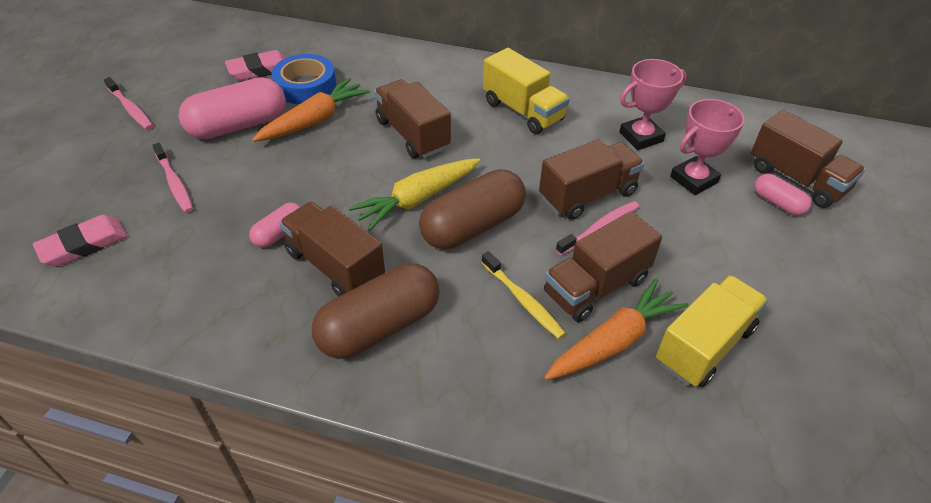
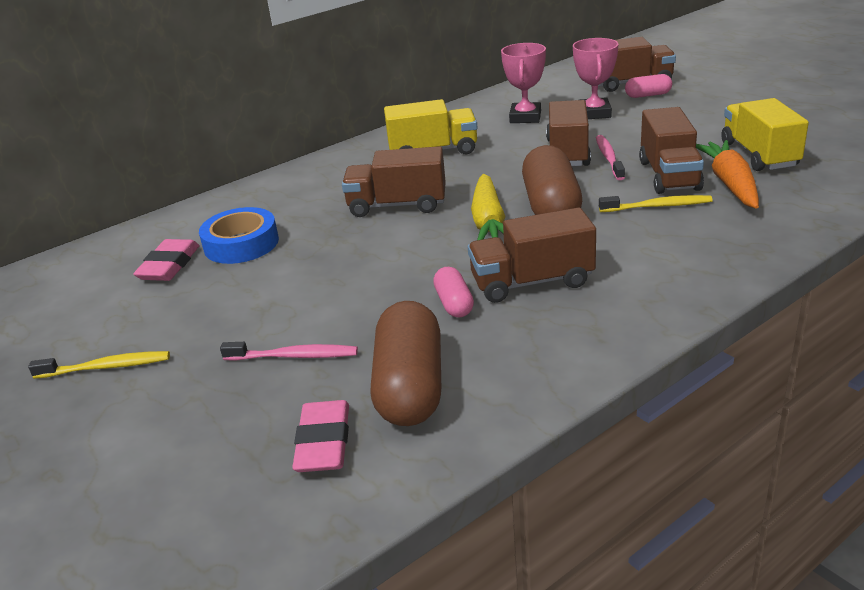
camera: 50 degrees left, 15 degrees down
(131, 109) = (106, 367): pink toothbrush -> yellow toothbrush
(238, 125) = (249, 296): pink capsule -> none
(314, 120) = (305, 250): orange carrot -> none
(379, 326) = (630, 276): brown capsule -> brown capsule (410, 386)

